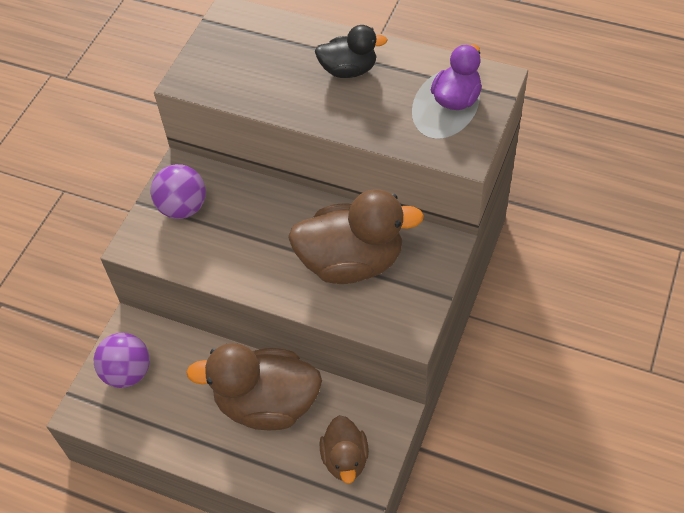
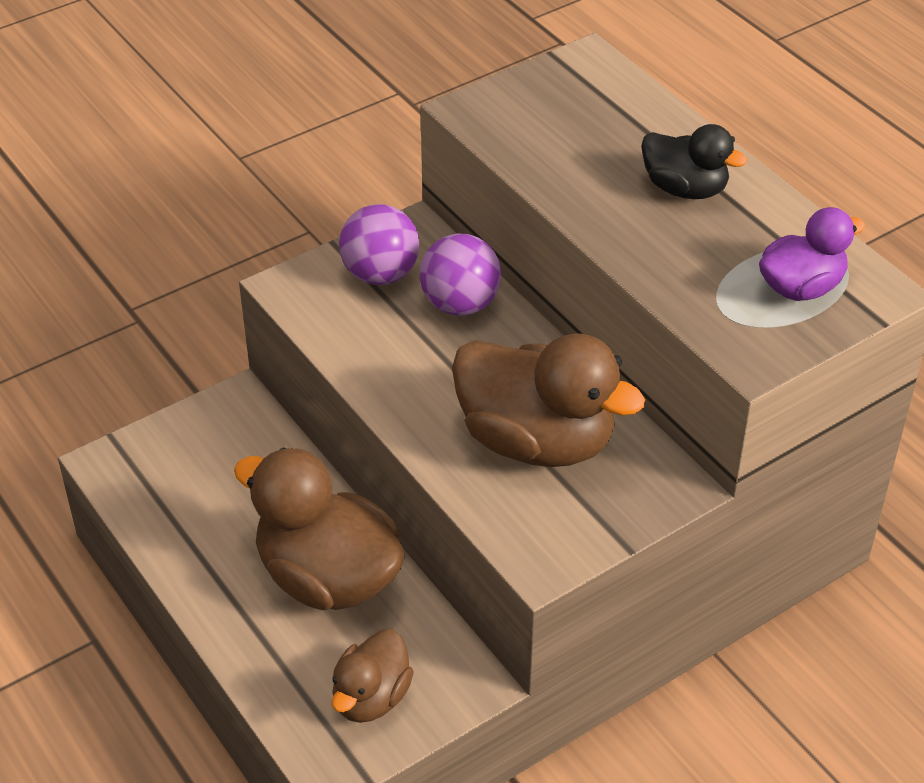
camera: 30 degrees right, 10 degrees down
(127, 372) = (194, 450): purple ball -> purple ball (460, 304)

